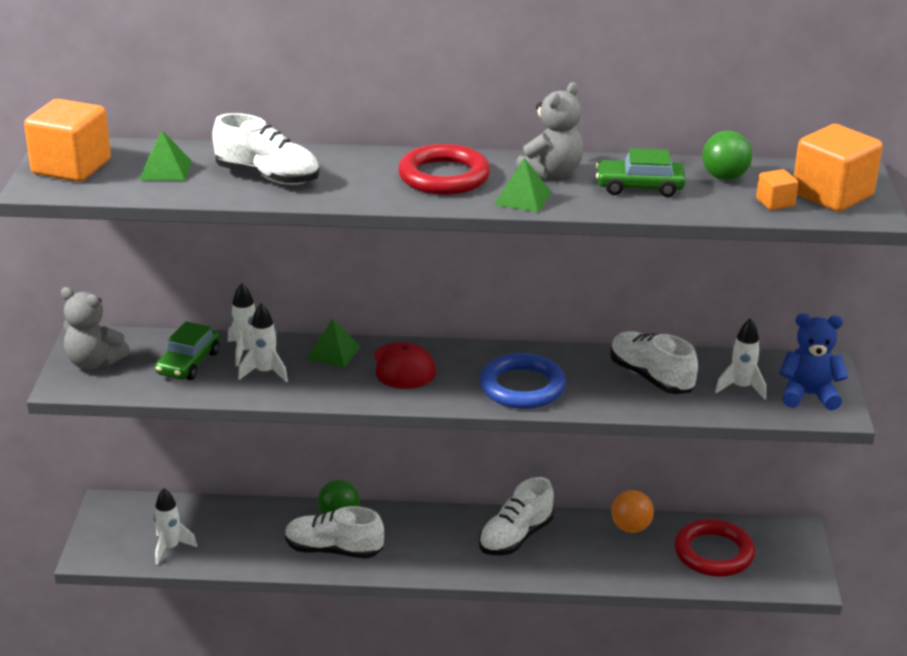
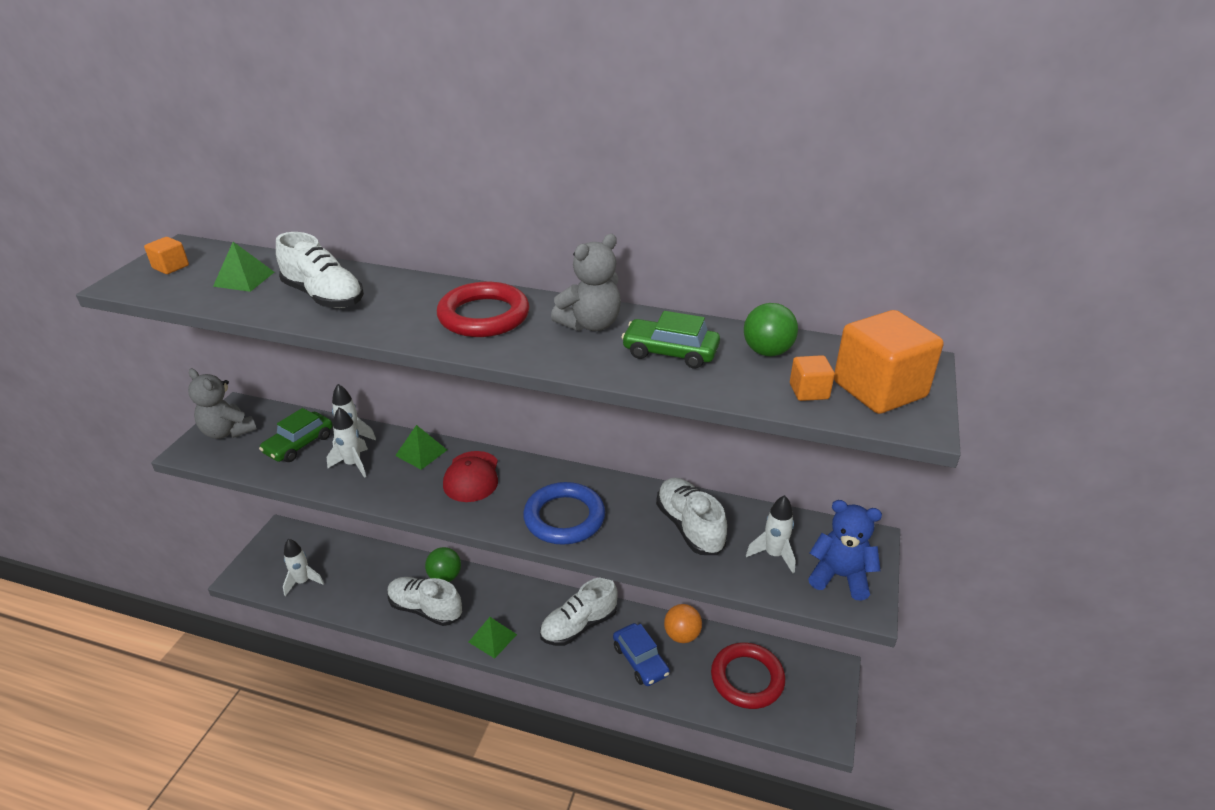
camera: 15 degrees right, 5 degrees up
(71, 167) = (171, 267): orange cube -> orange cube, size x0.48
(522, 198) = (542, 350): green pyramid -> green pyramid (492, 638)
(596, 556) = (640, 660): none -> blue car

